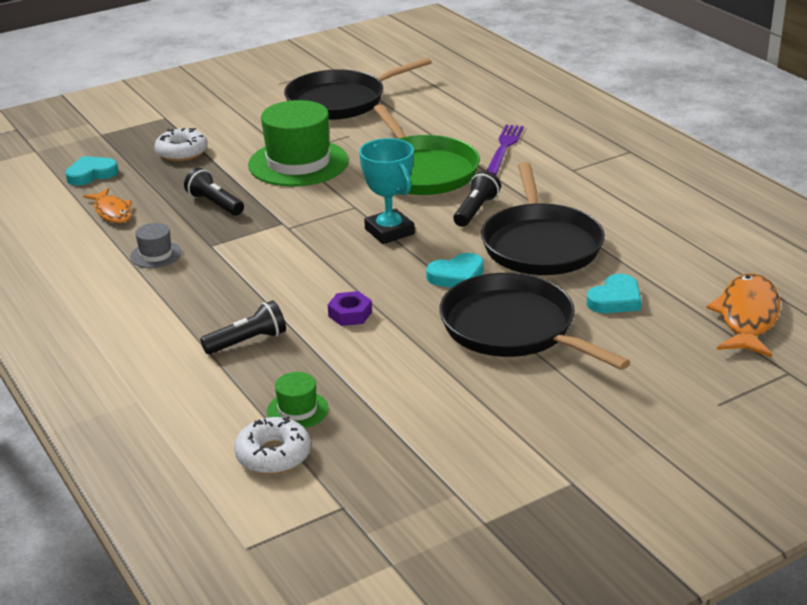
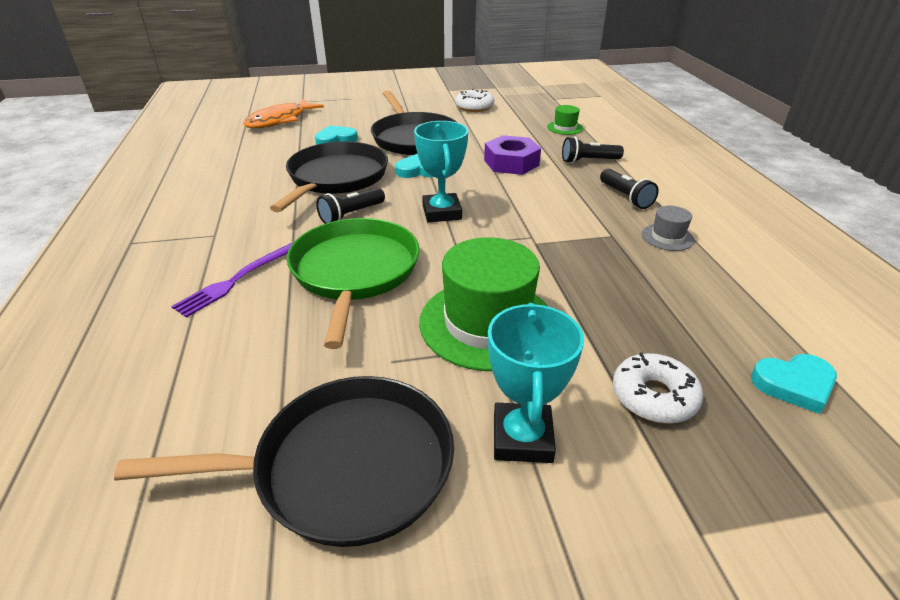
camera: 160 degrees left, 5 degrees up
(112, 212) = (733, 302): orange fish -> none
(215, 204) = (605, 283): black flashlight -> black flashlight (625, 197)
(255, 125) = (522, 438): none -> turquoise trophy
(273, 455) = (583, 116): white donut -> white donut (474, 107)
(350, 314) = (511, 163): purple nut -> purple nut, size x1.74

